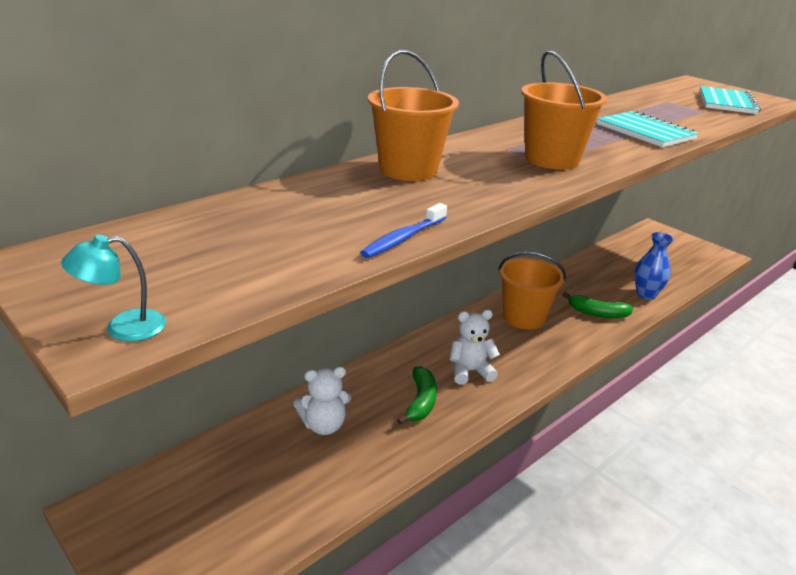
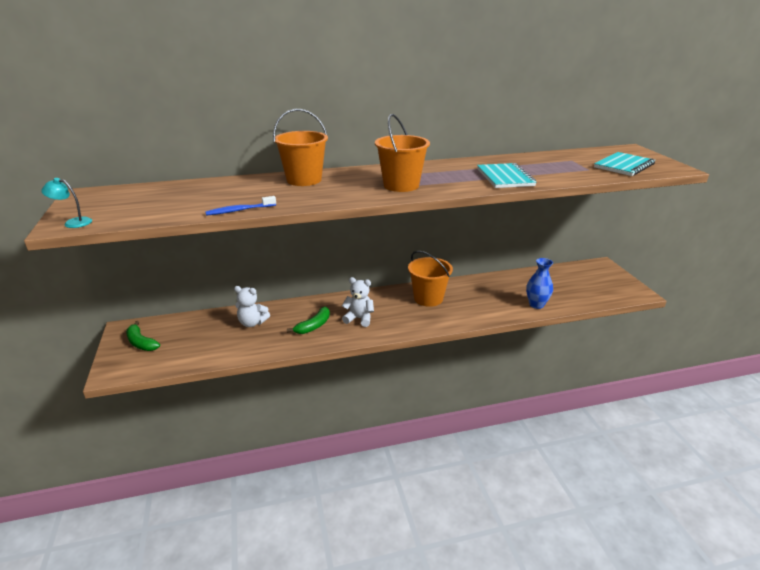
camera: 30 degrees right, 0 degrees up
(597, 313) = (483, 307): green banana -> green banana (141, 343)

